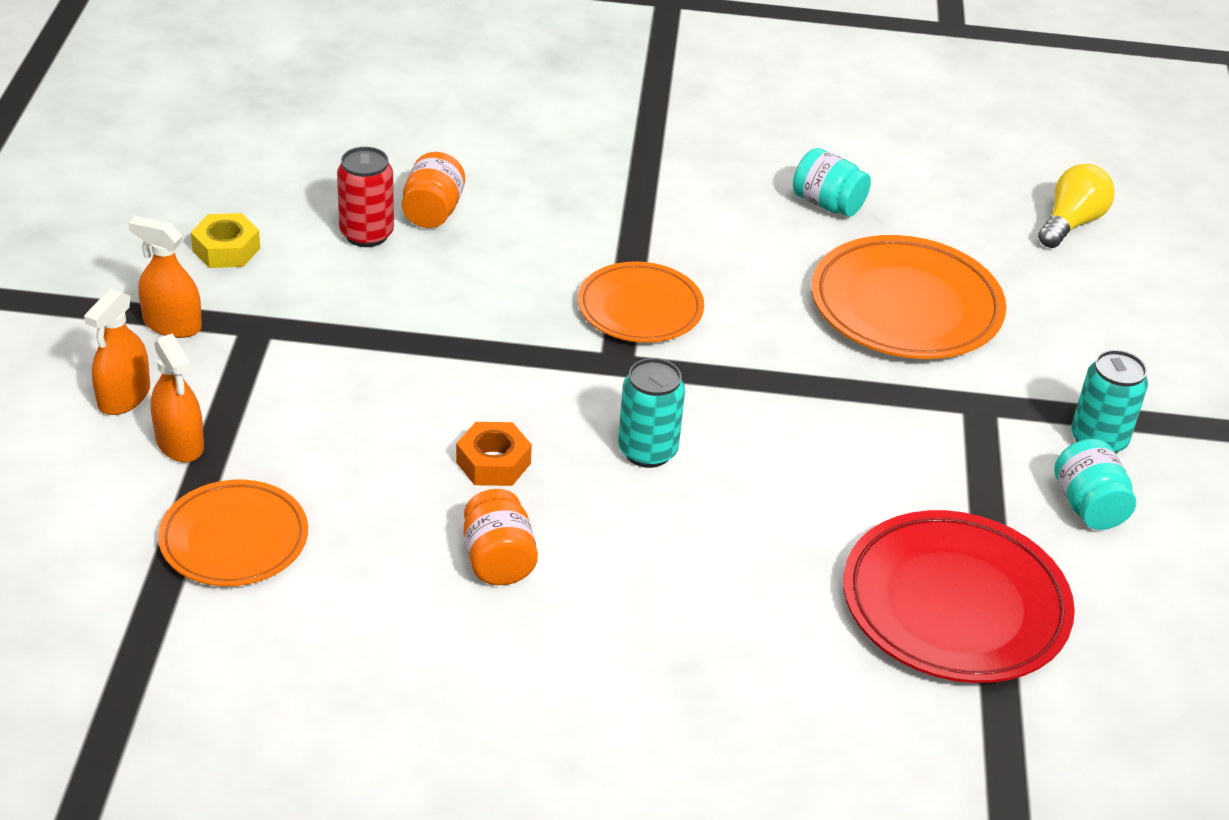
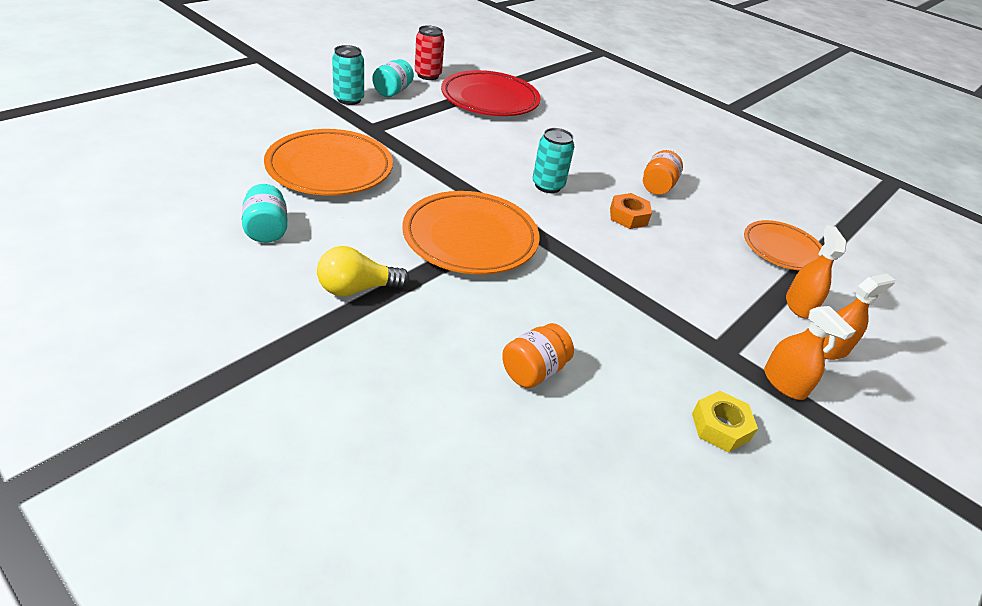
camera: 145 degrees left, 0 degrees up
(366, 234) = (599, 380): red can -> red can (428, 75)
(640, 309) = (470, 238): orange plate -> orange plate, size x1.56
(1071, 223) = (164, 152): yellow light bulb -> yellow light bulb (357, 288)

